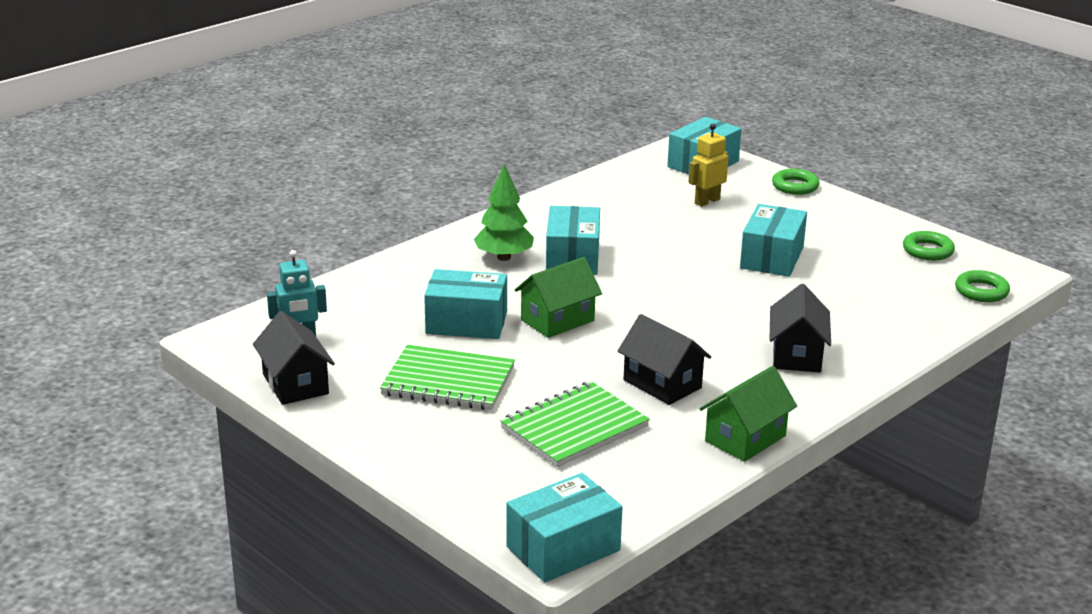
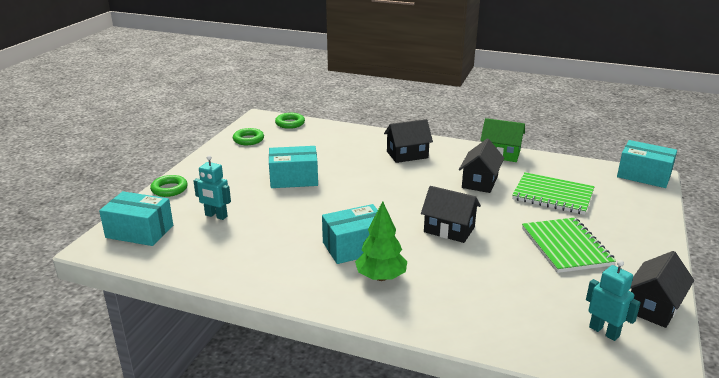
camera: 115 degrees left, 0 degrees up
(466, 323) = (492, 263): turquoise box -> none
(557, 320) = (449, 229): green house -> black house
(707, 201) = (216, 216): yellow robot -> turquoise robot

